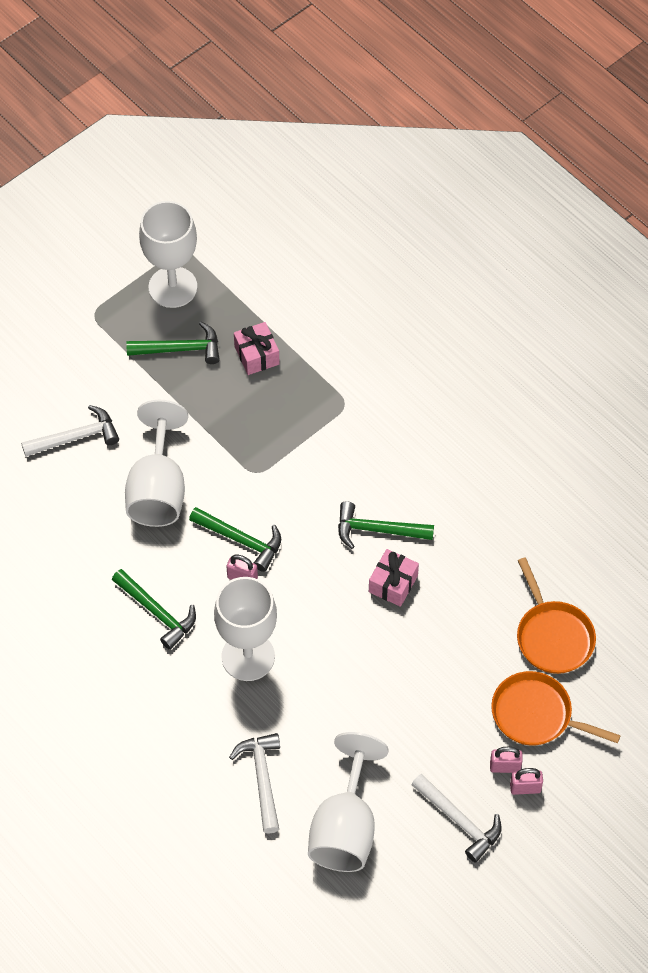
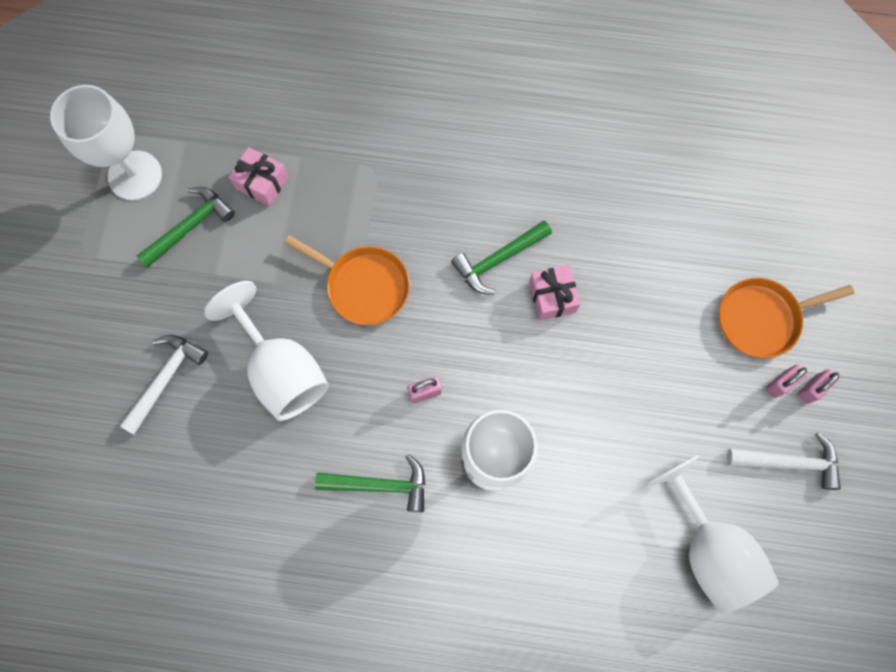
camera: 40 degrees left, 15 degrees up
(241, 540) = (394, 359): green hammer -> none
(262, 778) = (603, 563): white hammer -> none
(552, 636) = (714, 241): orange pan -> orange pan (364, 286)

